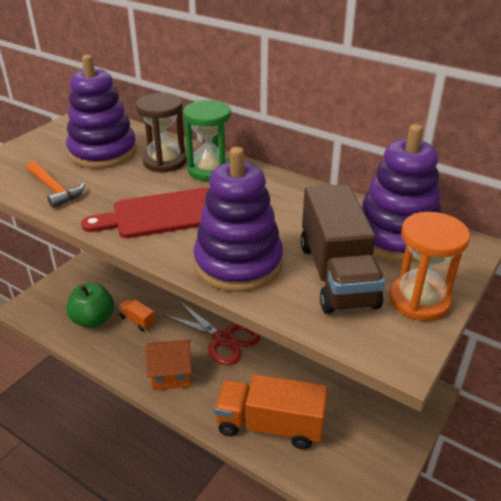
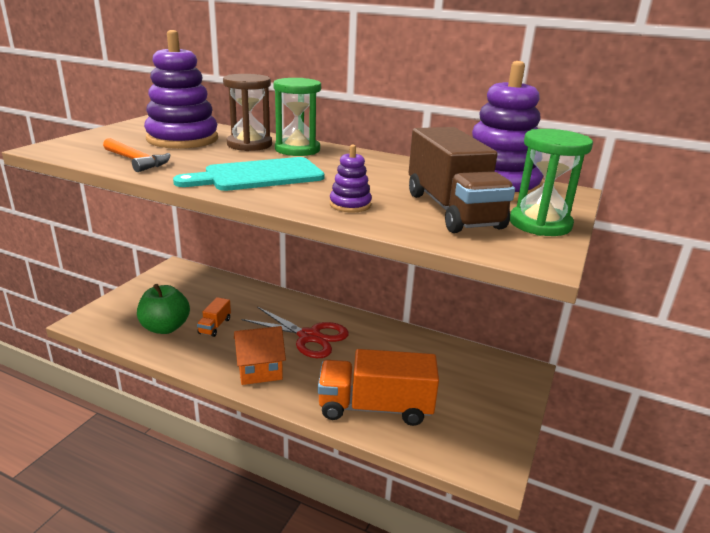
camera: 10 degrees left, 10 degrees down
(137, 320) = (215, 326): orange truck -> orange truck turned 105 degrees counterclockwise
(162, 214) = (258, 175): red cutting board -> turquoise cutting board
(238, 263) = (350, 205): purple stacking toy -> purple stacking toy, size x0.45
(419, 300) = (540, 224): orange hourglass -> green hourglass

